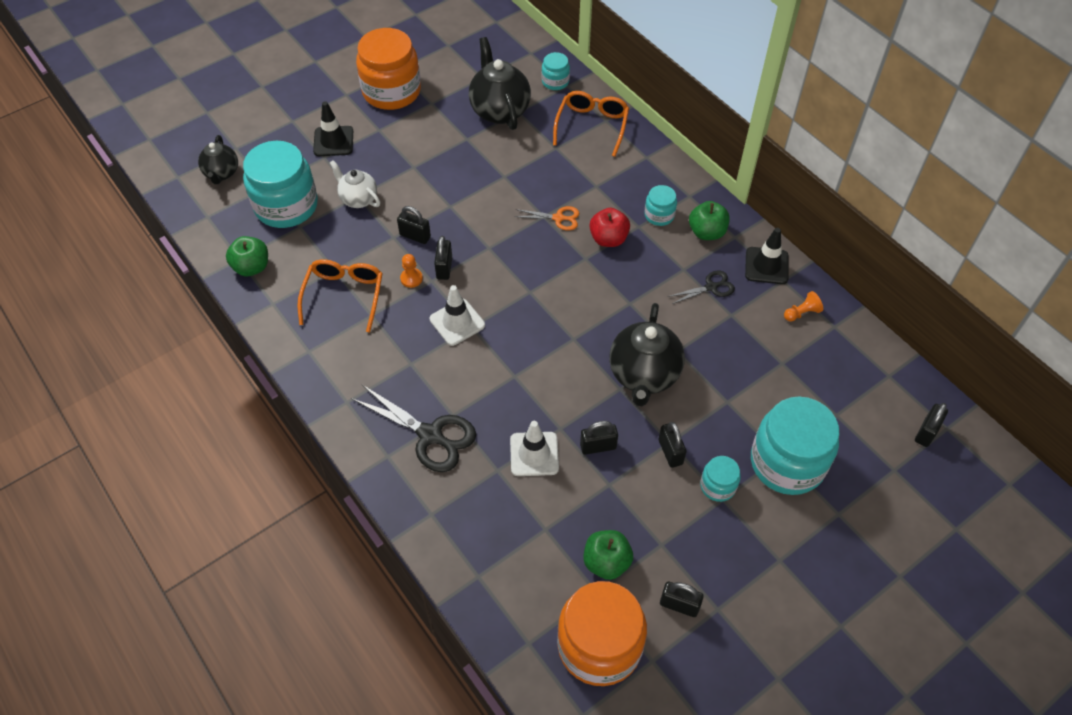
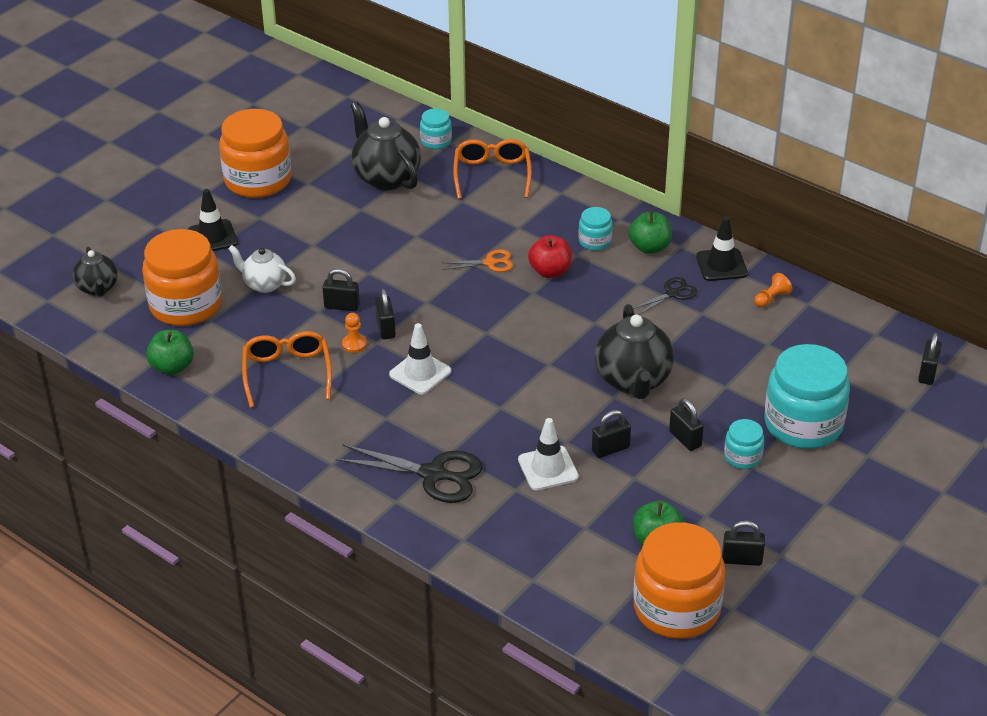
camera: 15 degrees left, 15 degrees down
(286, 206) = (186, 305): turquoise jar -> orange jar

